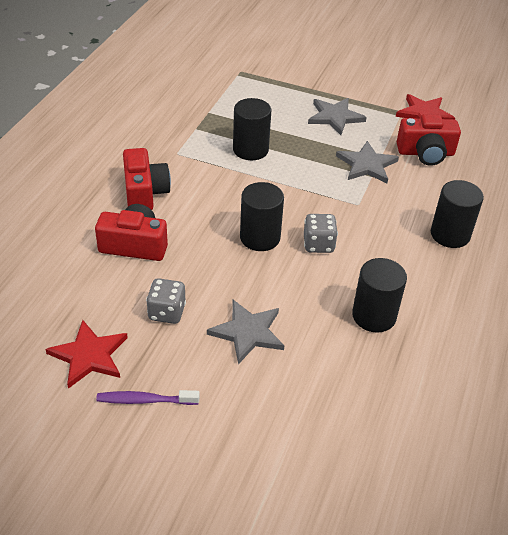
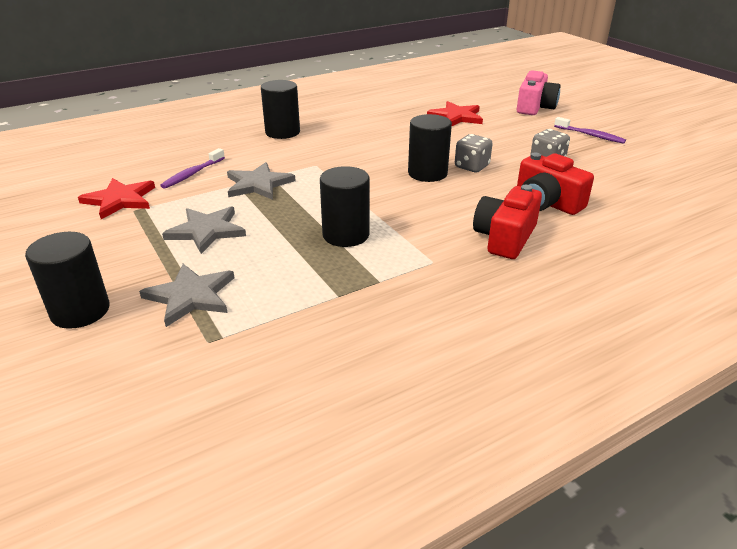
camera: 140 degrees left, 10 degrees down
(89, 355) = (622, 160): red star -> red star (456, 117)
(247, 332) = (495, 138): grey star -> grey star (191, 296)
(256, 452) = (535, 107): none -> pink camera
(318, 244) = (386, 156): grey dice -> grey dice (471, 167)
(374, 316) = (401, 121): black cylinder -> black cylinder (80, 311)
(425, 153) = (192, 174): red camera -> purple toothbrush

